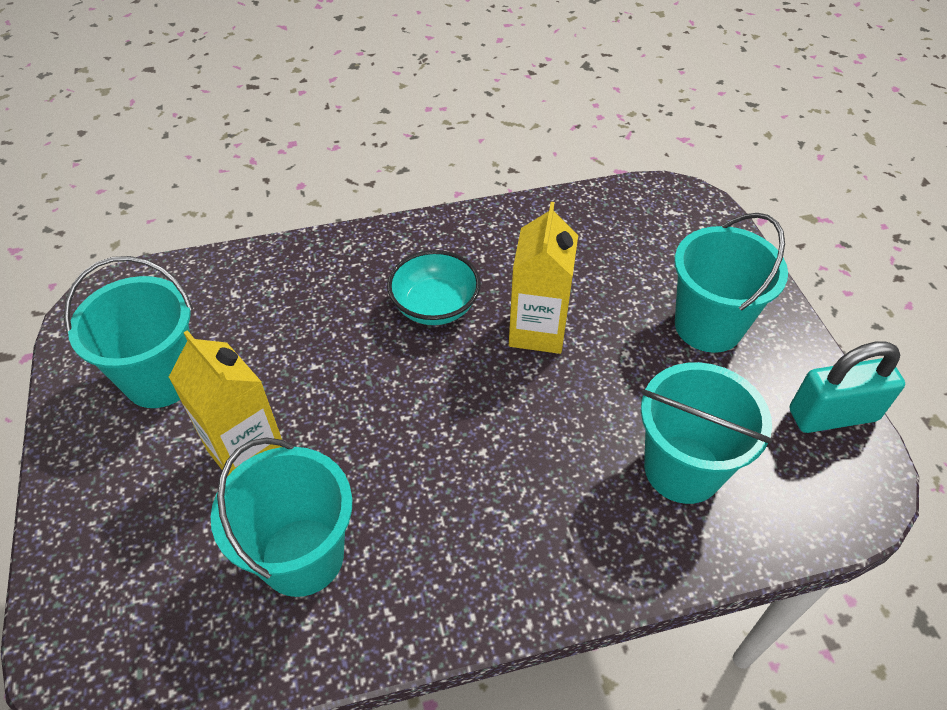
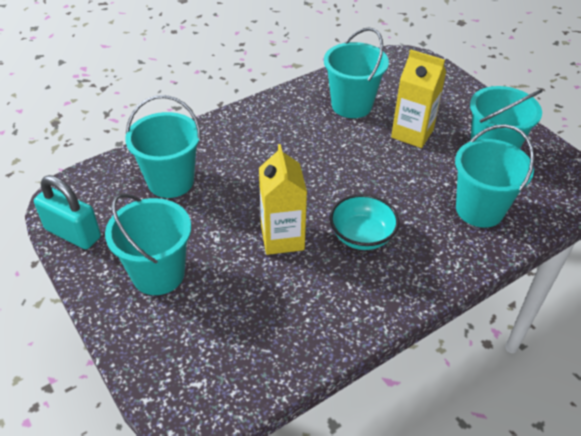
camera: 160 degrees right, 5 degrees down
(263, 300) = (479, 210): none -> turquoise bucket
(832, 415) = (73, 233): turquoise padlock -> turquoise padlock turned 60 degrees clockwise

